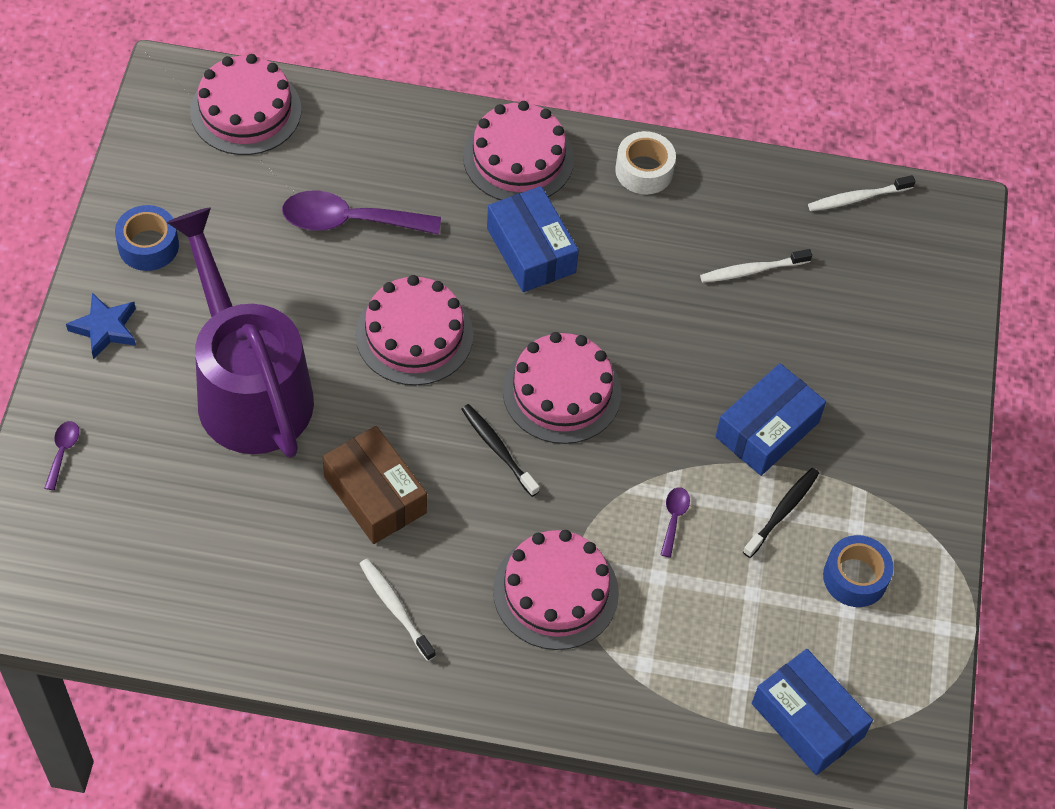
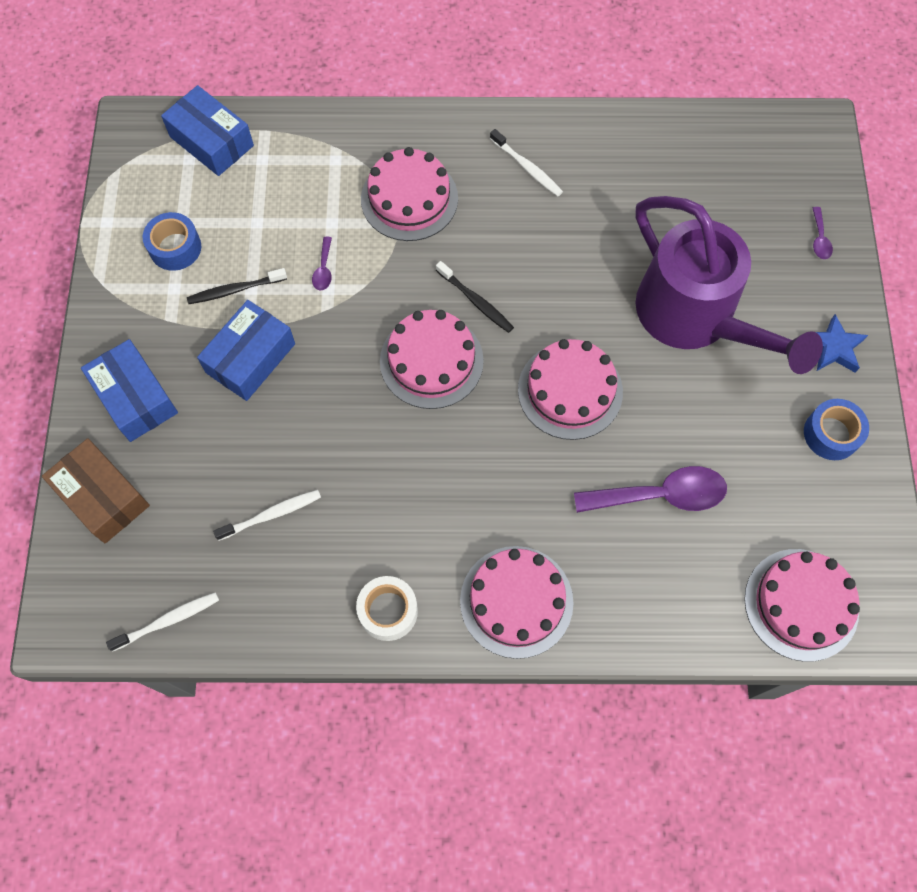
camera: 175 degrees right, 10 degrees up
(375, 495) = (565, 247): brown box -> brown box (103, 496)
(531, 250) = (484, 496): blue box -> blue box (135, 398)
(782, 511) = (235, 290): black toothbrush -> black toothbrush turned 45 degrees clockwise

